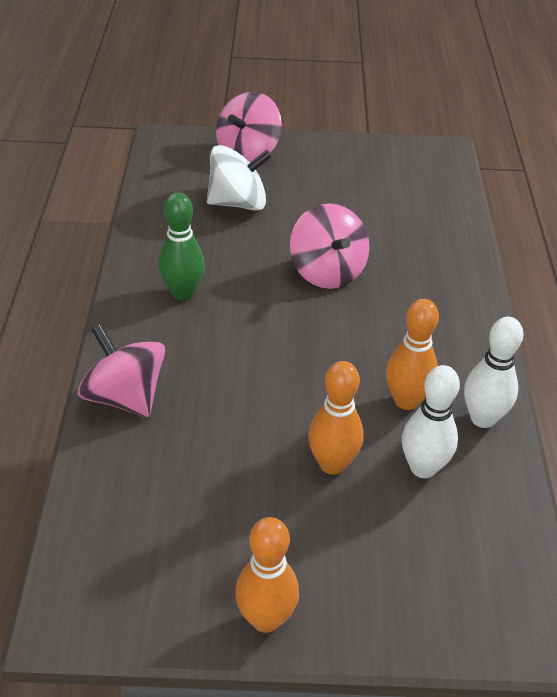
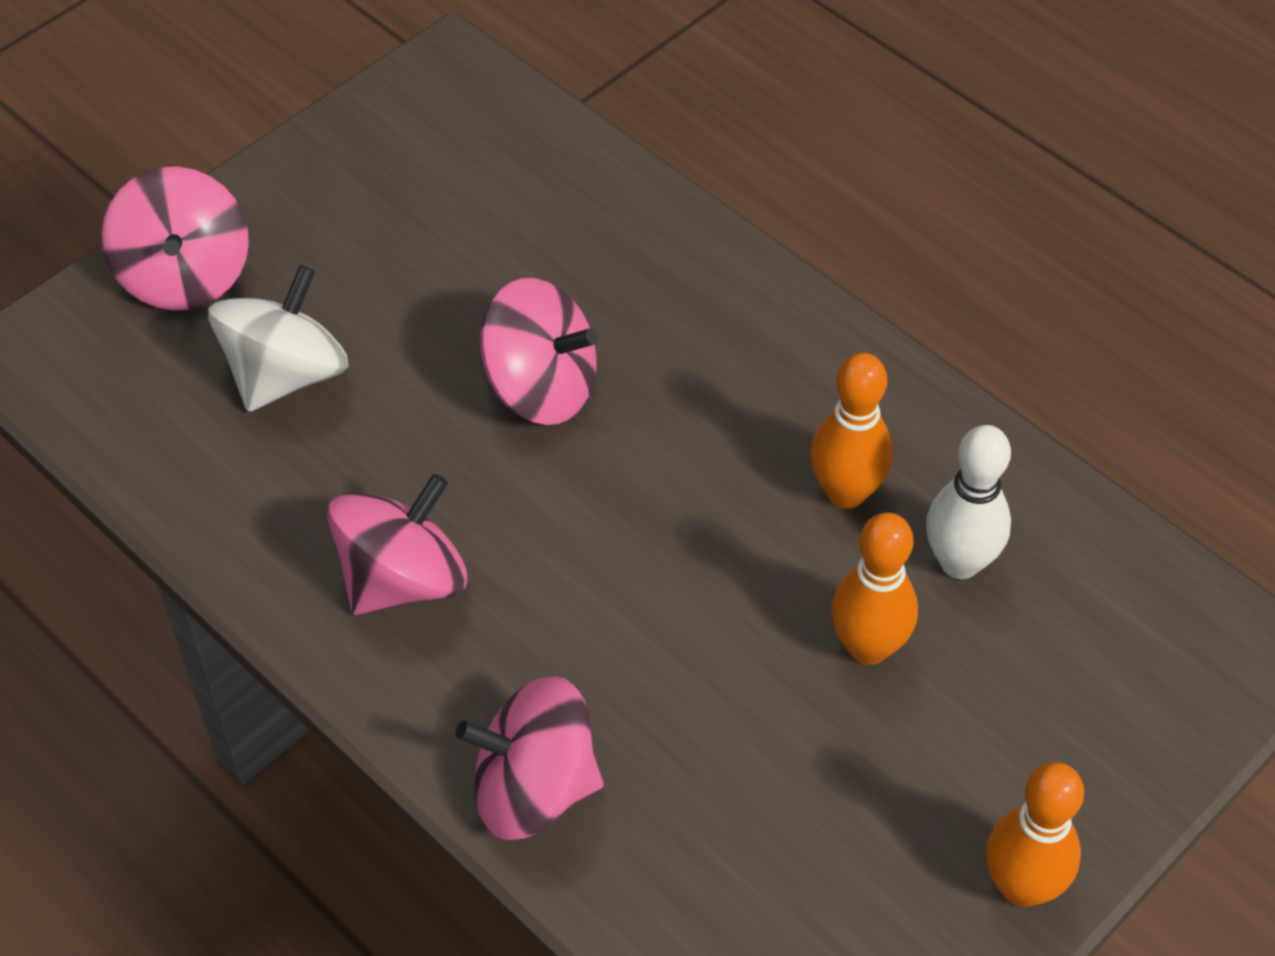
camera: 45 degrees left, 10 degrees up
(183, 293) = (403, 579): green bowling pin -> pink spinning top
(482, 418) = (946, 442): white bowling pin -> none

